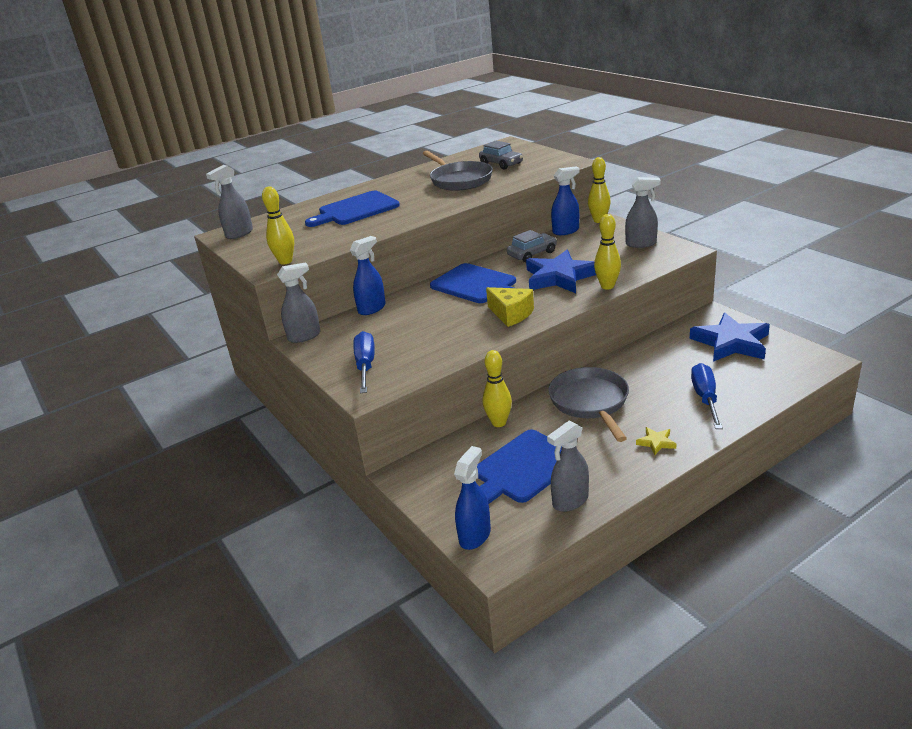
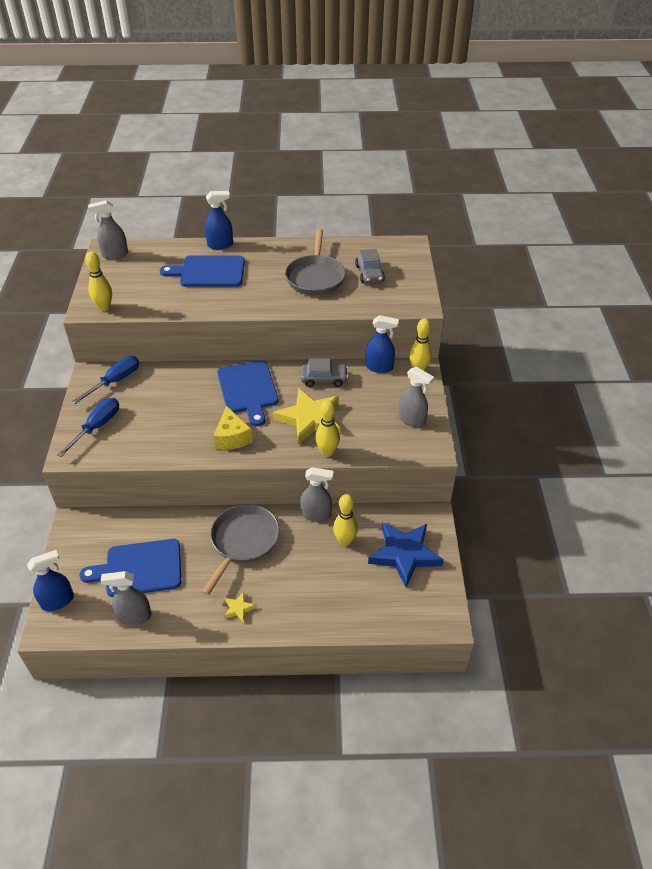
camera: 30 degrees right, 15 degrees up
(304, 336) = (96, 372): grey spray bottle -> grey spray bottle (316, 514)
(372, 308) = (161, 370): blue spray bottle -> blue spray bottle (220, 245)
(499, 423) = (170, 518): yellow bowling pin -> yellow bowling pin (345, 541)
(559, 277) = (309, 419): blue star -> yellow star
(705, 398) = (318, 594): blue screwdriver -> blue screwdriver (115, 381)

